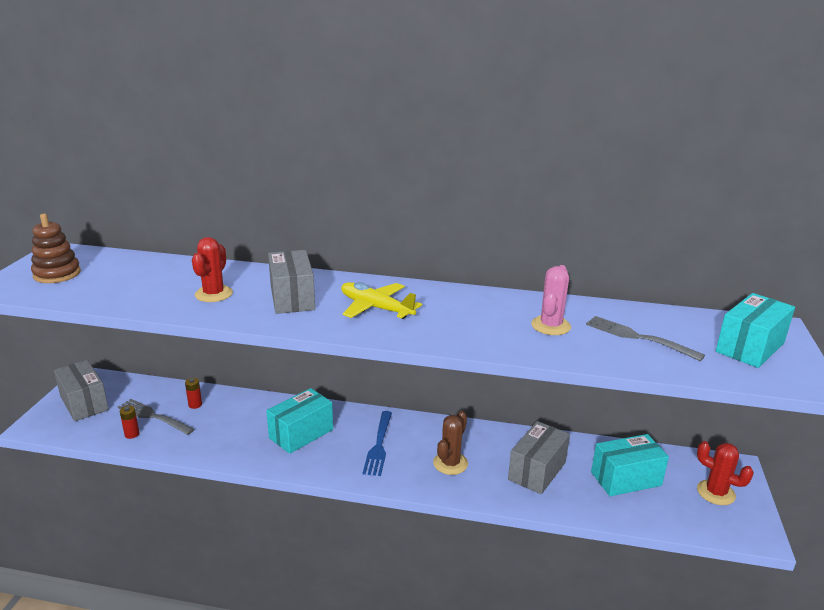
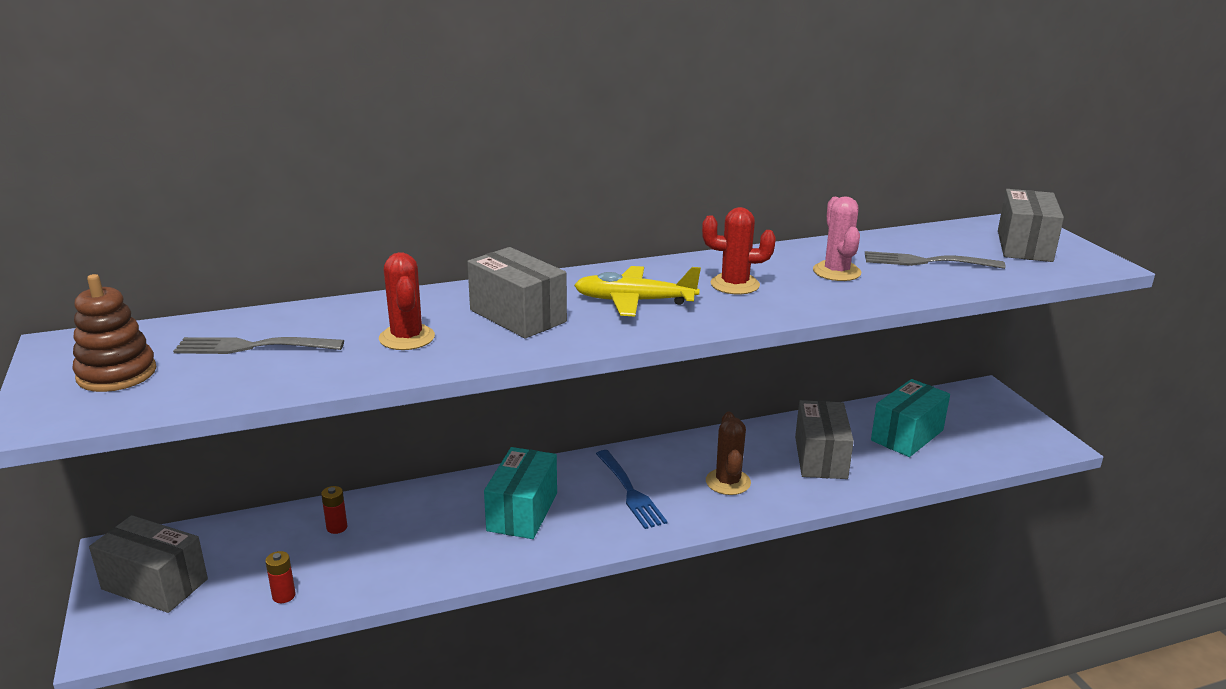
camera: 30 degrees left, 0 degrees up
(154, 417) = (292, 563): grey fork -> grey fork (254, 346)
(715, 493) = (991, 420): red cactus -> red cactus (735, 285)
(750, 347) = (1024, 246): turquoise box -> grey box

